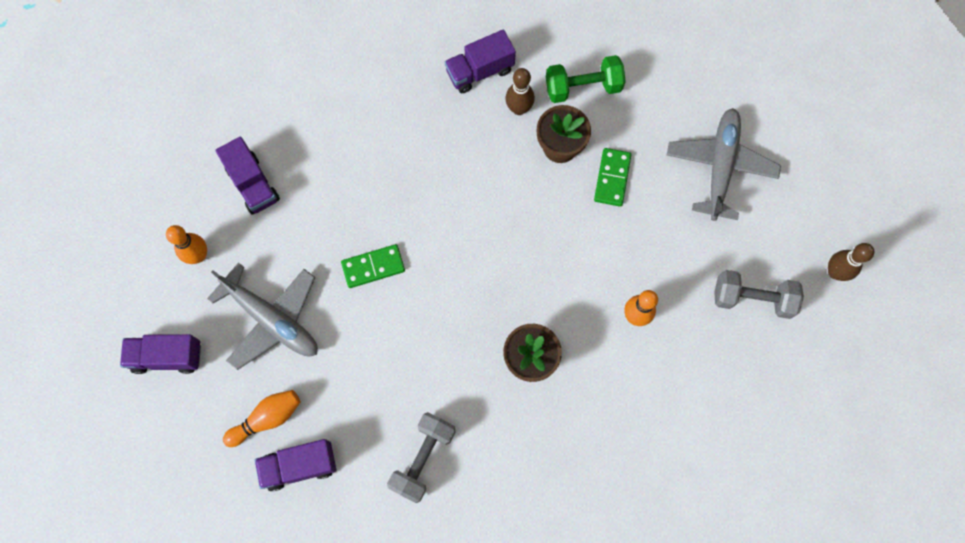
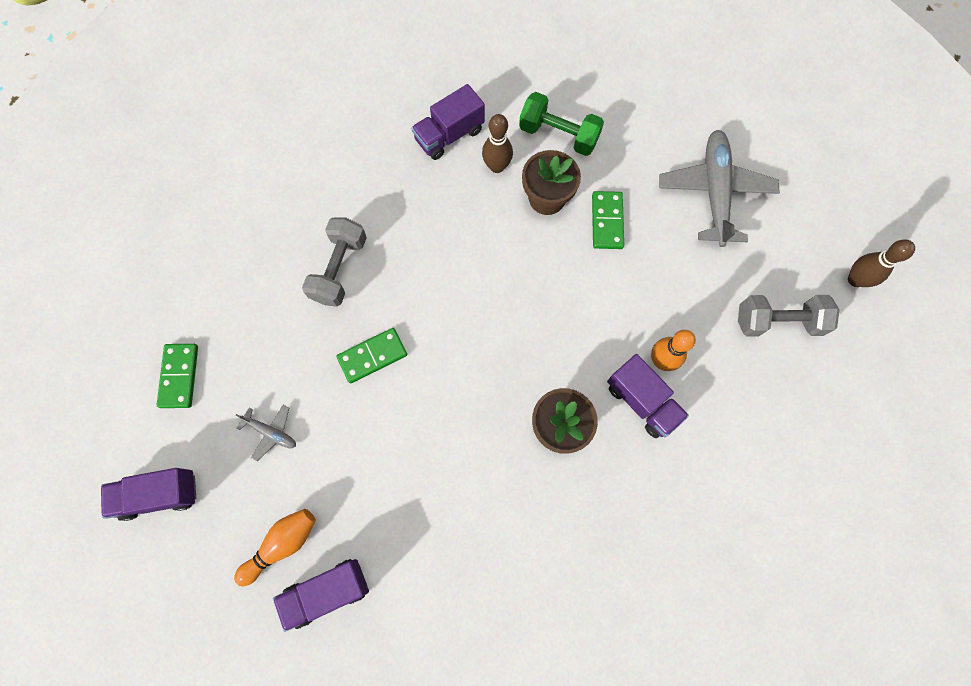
camera: 10 degrees left, 0 degrees up
(198, 255) = (179, 376): orange bowling pin -> green domino
(253, 184) = (228, 289): purple truck -> purple truck (642, 401)
(272, 320) = (271, 432): grey plane -> grey plane, size x0.46
(423, 458) = (463, 558): grey dumbbell -> grey dumbbell (339, 269)
(583, 87) = (558, 135): green dumbbell -> green dumbbell turned 45 degrees clockwise

